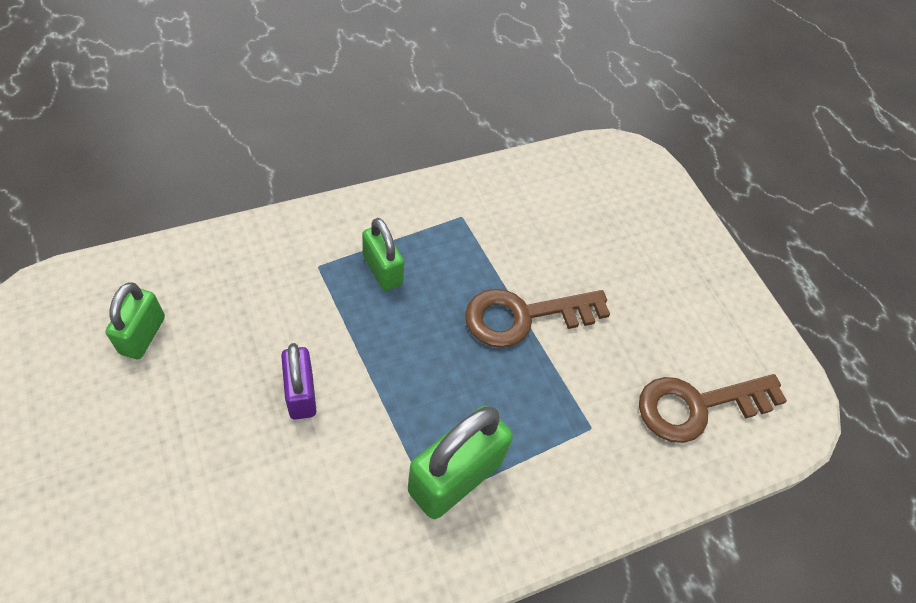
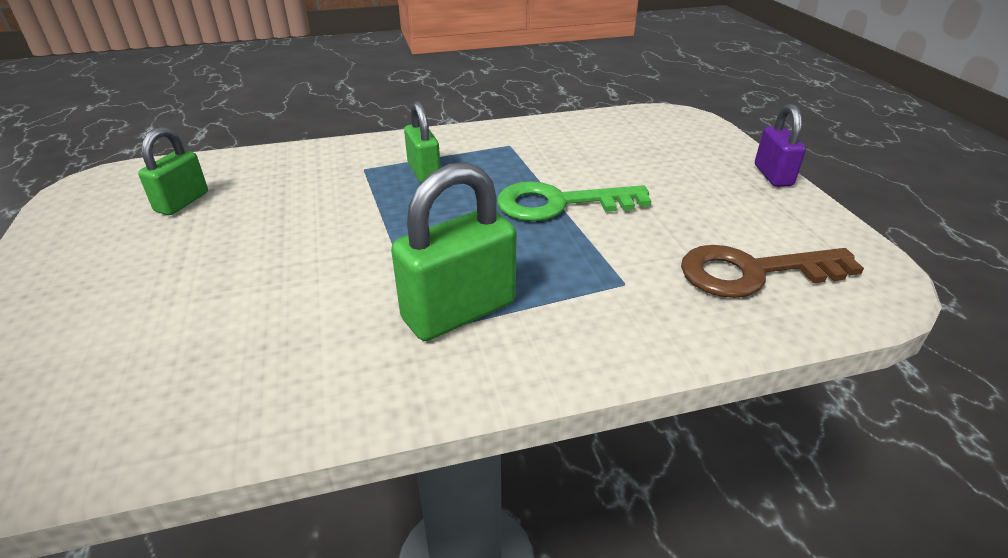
camera: 15 degrees right, 20 degrees down
(301, 393) = (314, 244): purple padlock -> purple padlock (773, 175)
(524, 316) = (560, 203): brown key -> green key

